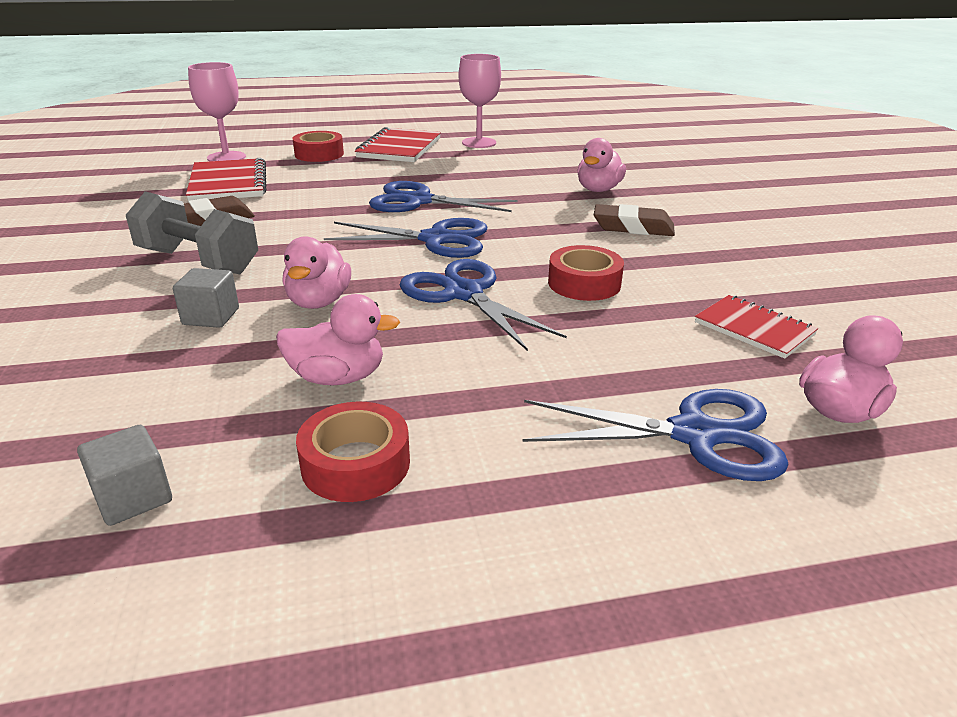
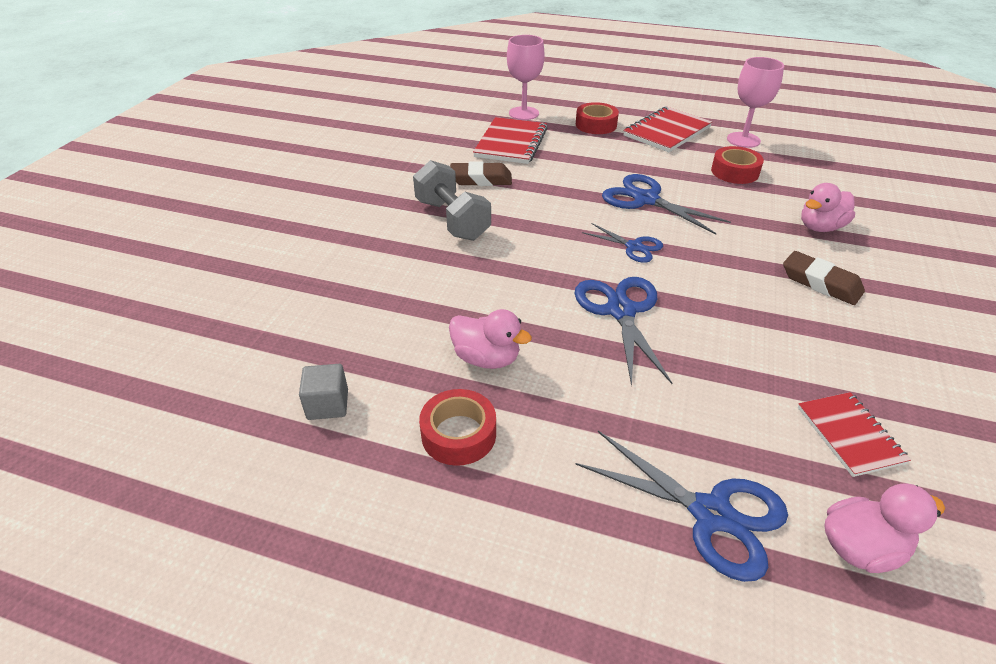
camera: 30 degrees right, 10 degrees up
(211, 317) = (435, 275): grey cube -> none
(319, 302) = (511, 284): pink duck -> none
(436, 239) = (634, 247): blue scissors -> blue scissors, size x0.59
(584, 283) = (728, 333): red tape -> red tape (735, 172)

